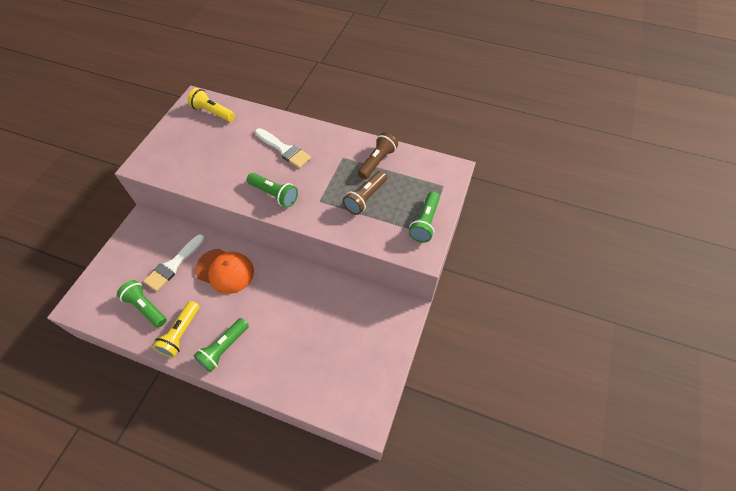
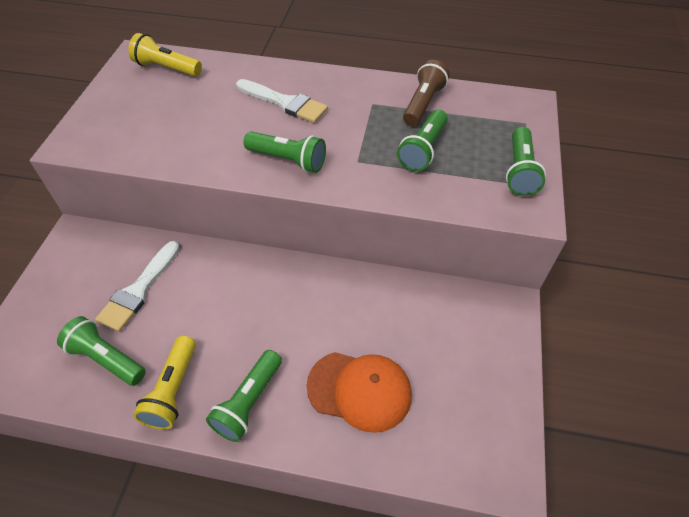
camera: 10 degrees left, 5 degrees down
(225, 271) = (222, 287): orange cap -> orange cap (360, 390)
(365, 198) = (423, 150): brown flashlight -> green flashlight

